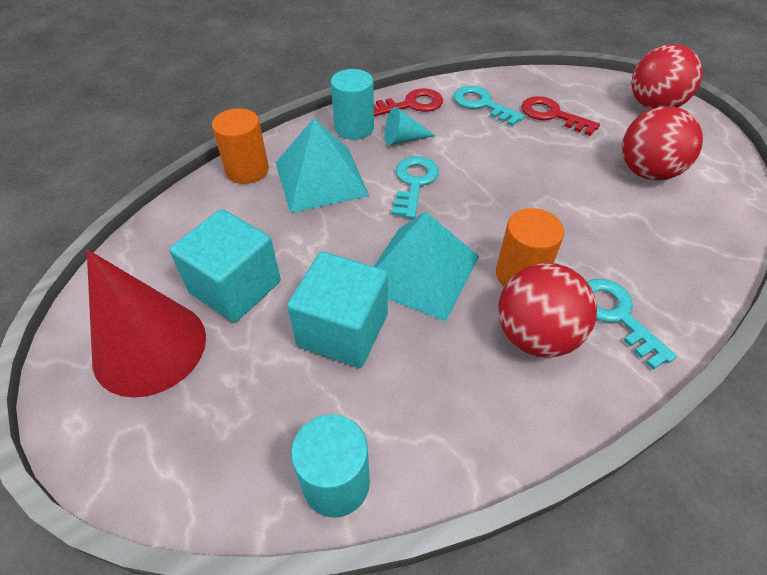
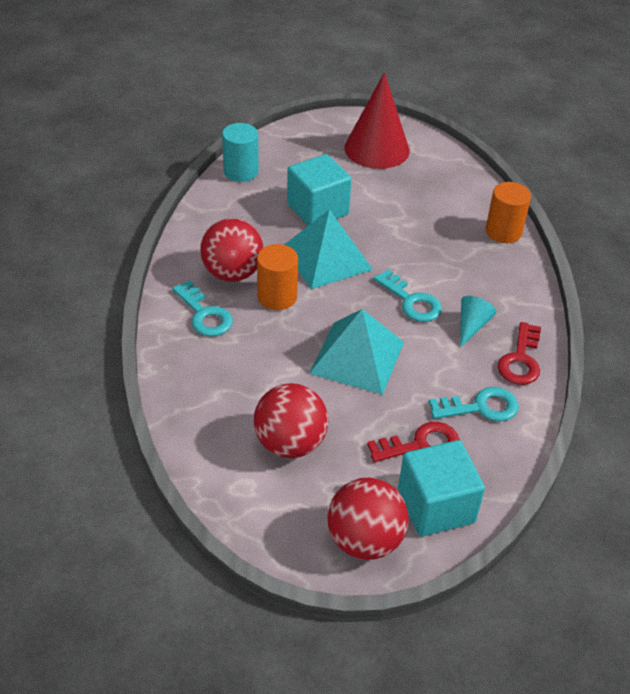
camera: 125 degrees right, 5 degrees down
(235, 287) = (390, 187): turquoise cube -> turquoise cube (436, 506)
(321, 179) = (460, 260): turquoise pyramid -> turquoise pyramid (357, 357)
(354, 128) = (512, 307): turquoise cylinder -> none
(616, 316) = (204, 314): turquoise key -> turquoise key turned 45 degrees clockwise

